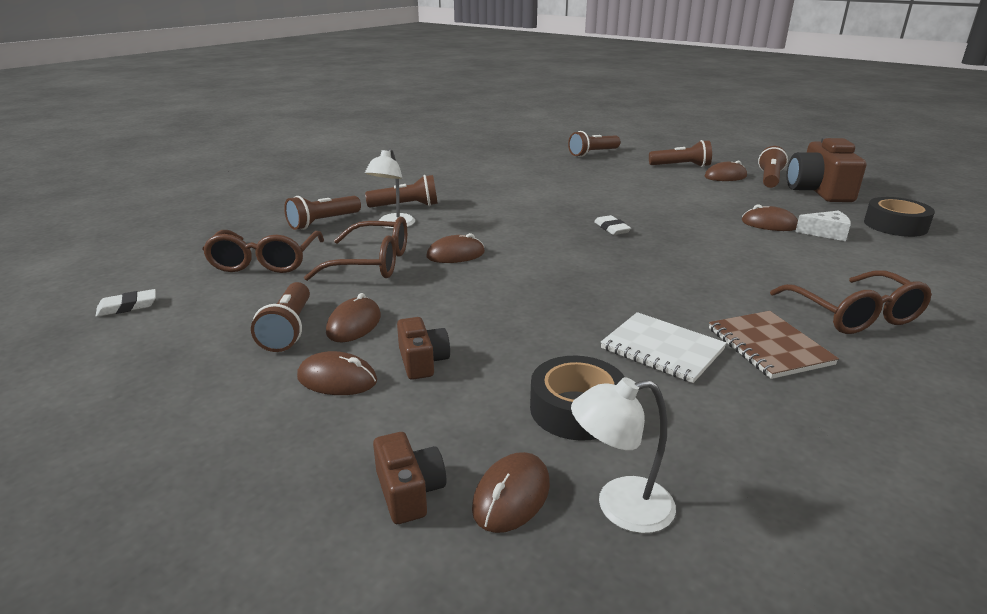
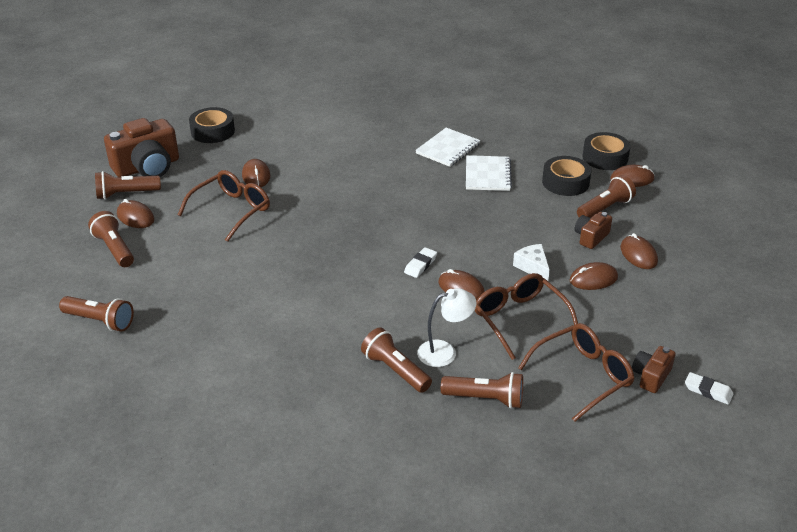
camera: 125 degrees left, 10 degrees up
(288, 329) = (630, 300): brown flashlight -> brown flashlight (605, 208)
(409, 492) = (662, 200): brown camera -> brown camera (651, 376)
(612, 228) = (334, 237): white eraser -> white eraser (420, 265)
(620, 507) = (605, 157): white lamp -> black tape
(769, 346) = (448, 149): brown notebook -> white notebook
(826, 233) = (255, 153): white cheese -> white cheese (532, 267)
(855, 315) = (383, 132): brown glasses -> brown glasses (232, 210)

